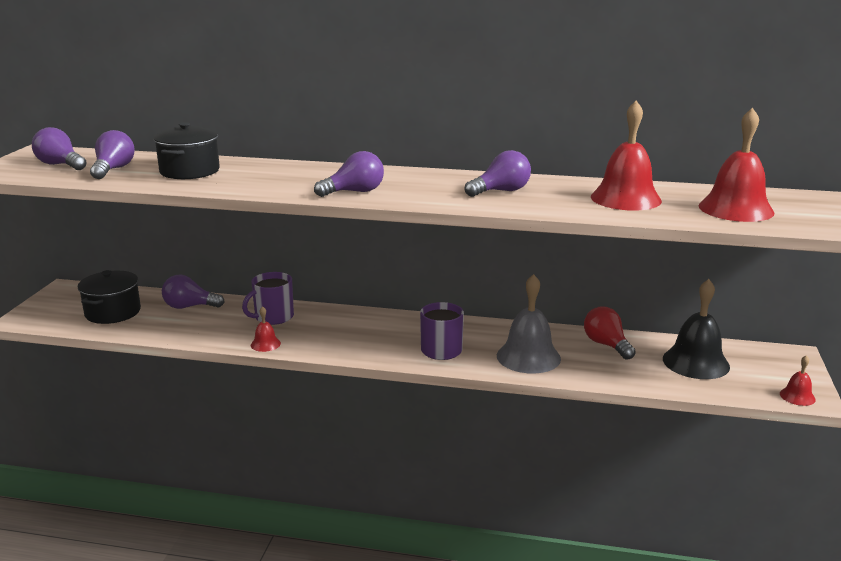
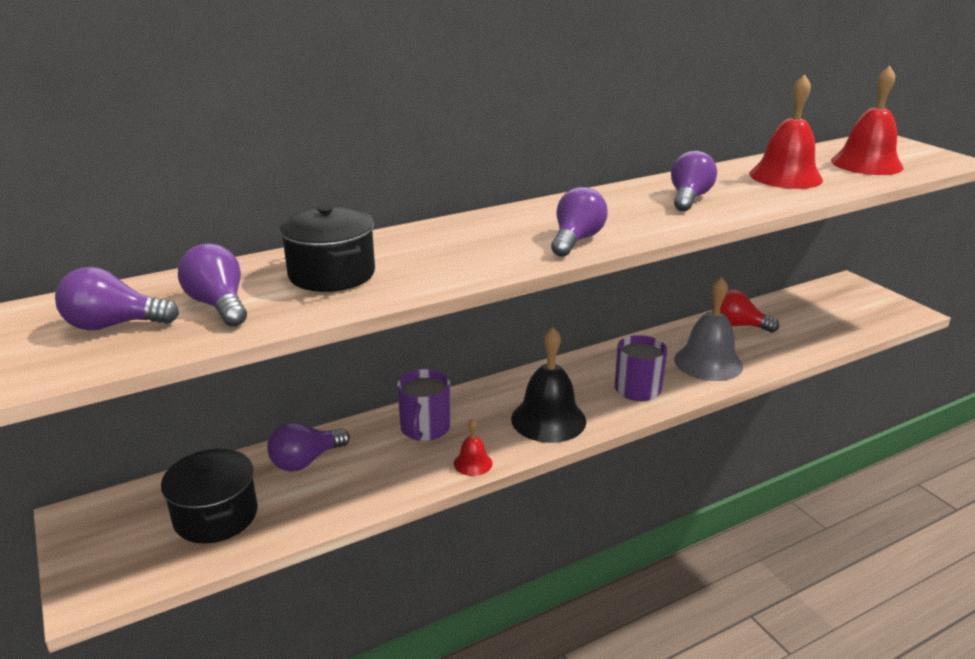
camera: 40 degrees left, 5 degrees up
(695, 362) = (812, 314): black bell -> black bell (548, 419)
(797, 396) = (904, 314): red bell -> none

